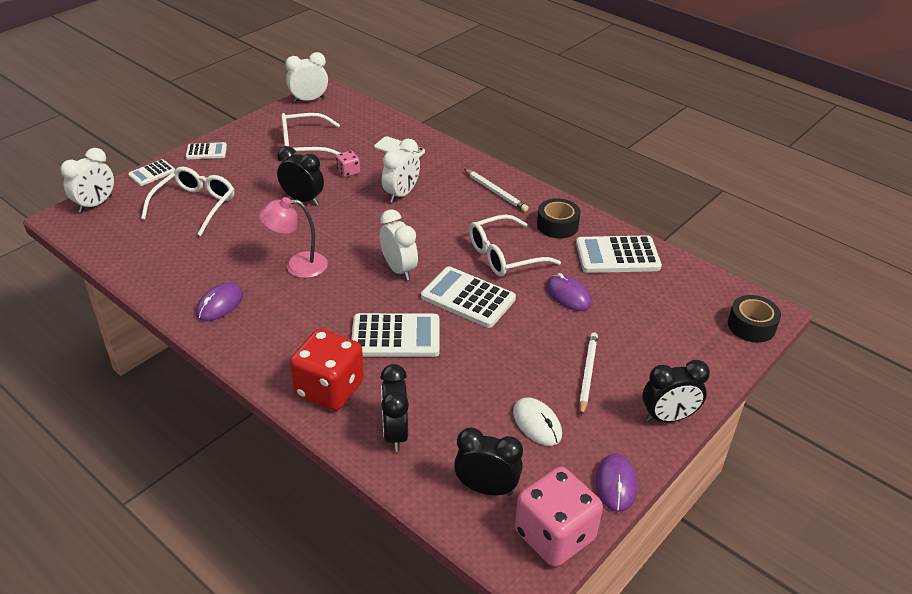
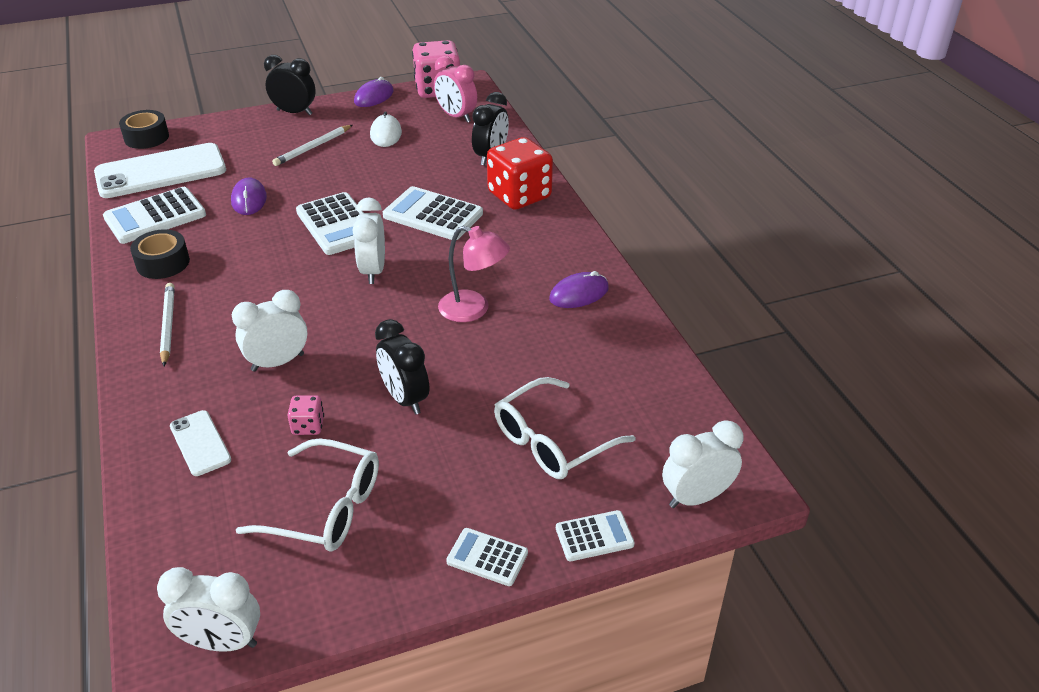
camera: 150 degrees left, 0 degrees up
(486, 488) = (456, 116): black clock -> pink clock
(504, 255) = (256, 250): white glasses -> none
(617, 255) = (155, 216): white calculator -> white calculator turned 120 degrees clockwise
(678, 295) = (161, 172): none -> white phone

